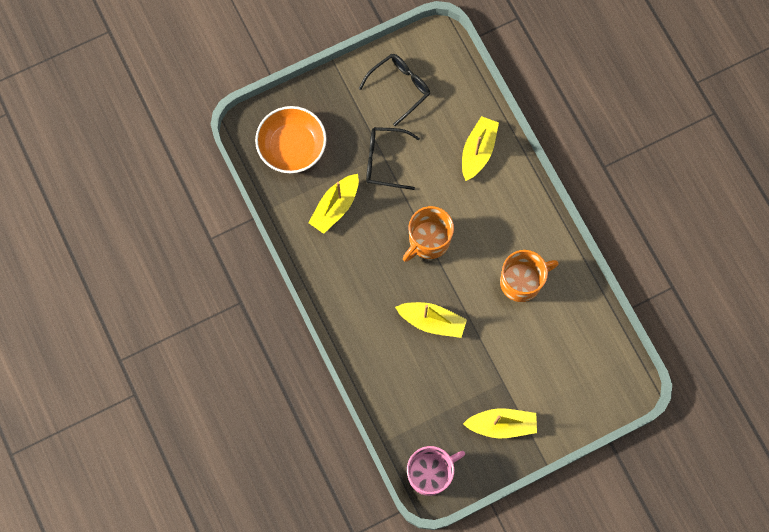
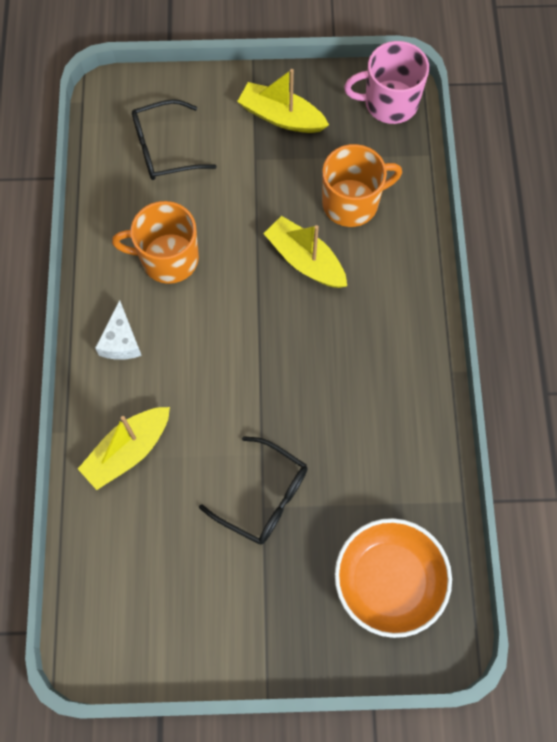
camera: 155 degrees left, 5 degrees down
(335, 207) = (364, 461): yellow boat -> none
(400, 87) = (187, 600): black glasses -> black glasses (164, 149)
(428, 241) = (259, 360): orange mug -> orange mug (351, 203)
(520, 214) = (121, 341): none -> white cheese

